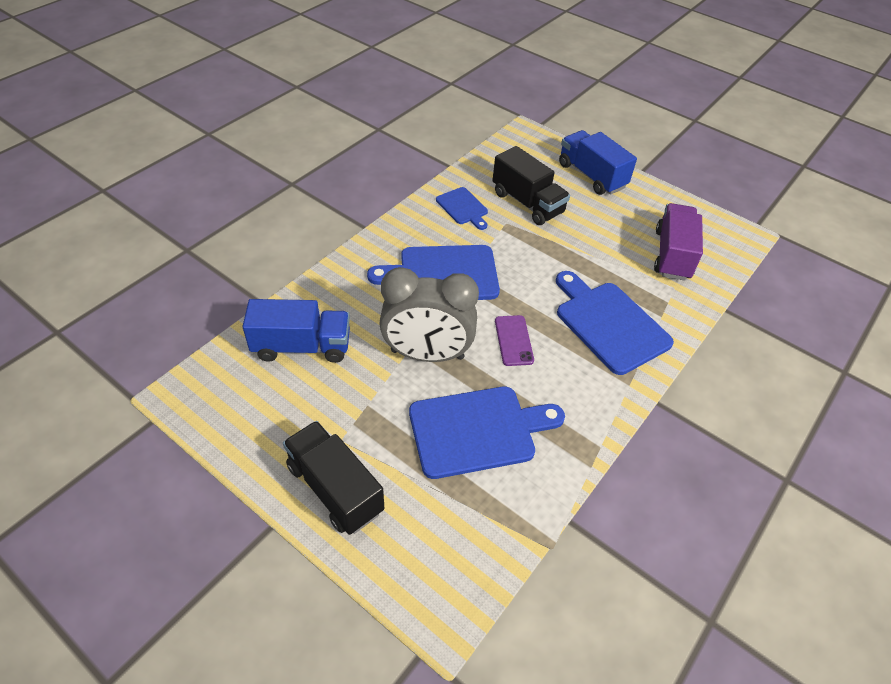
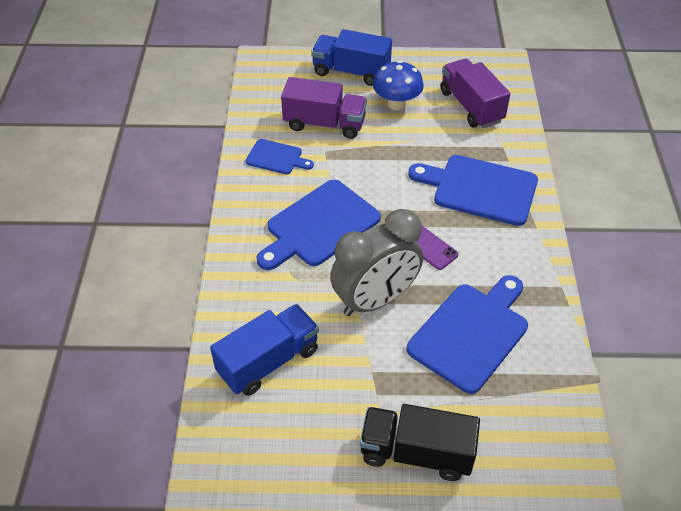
camera: 35 degrees left, 0 degrees up
(527, 203) = (324, 124): black truck -> purple truck
(605, 219) = (396, 104): none -> blue mushroom

